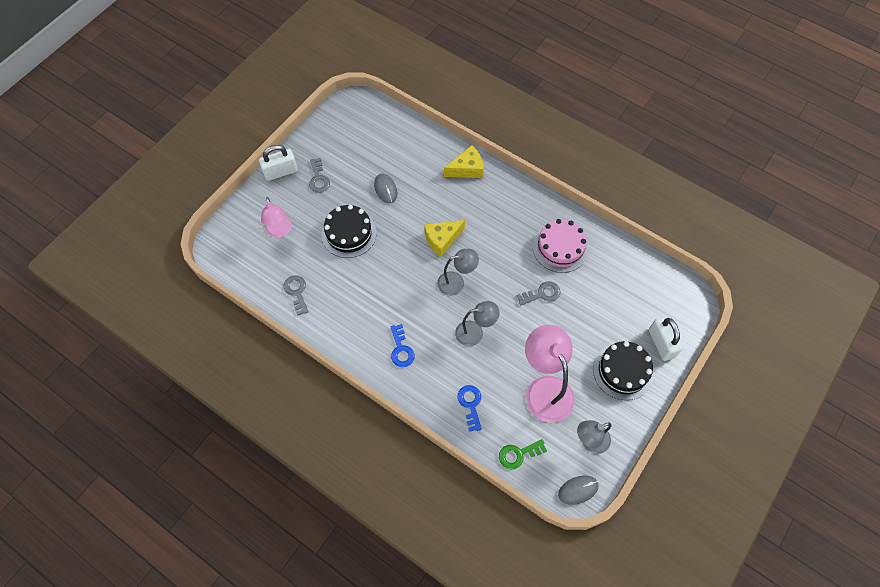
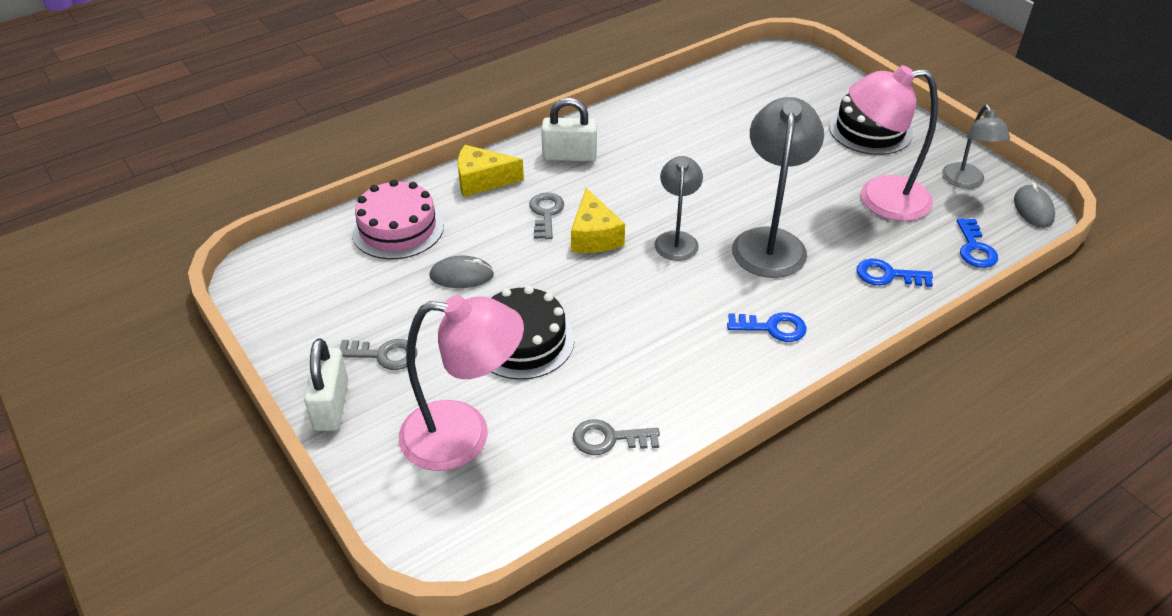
camera: 70 degrees left, 20 degrees down
(279, 231) = (464, 436): pink lamp -> pink lamp, size x1.68
(467, 169) = (482, 180): yellow cheese -> yellow cheese turned 90 degrees counterclockwise
(475, 332) = (770, 242): grey lamp -> grey lamp, size x1.68
(518, 454) = (975, 248): green key -> blue key
(542, 294) = (731, 165): grey key -> grey key (546, 213)
(560, 248) = (665, 131): pink cake -> pink cake (397, 228)
(661, 343) = (840, 92): white padlock -> white padlock (569, 156)

